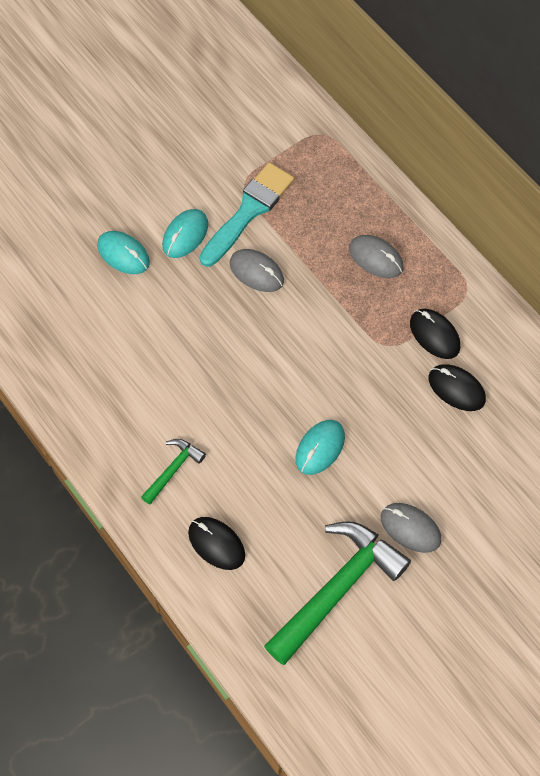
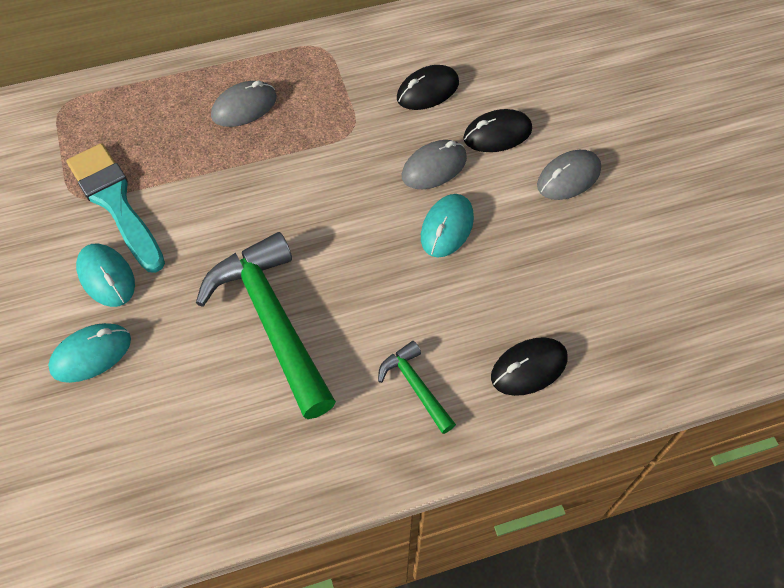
camera: 70 degrees left, 5 degrees down
(256, 272) = (199, 219): grey mouse -> grey mouse (434, 167)
(320, 448) = (447, 228): turquoise mouse -> turquoise mouse turned 60 degrees clockwise
(337, 588) = (618, 264): green hammer -> green hammer (272, 321)
(434, 335) = (359, 88): black mouse -> black mouse (497, 134)

